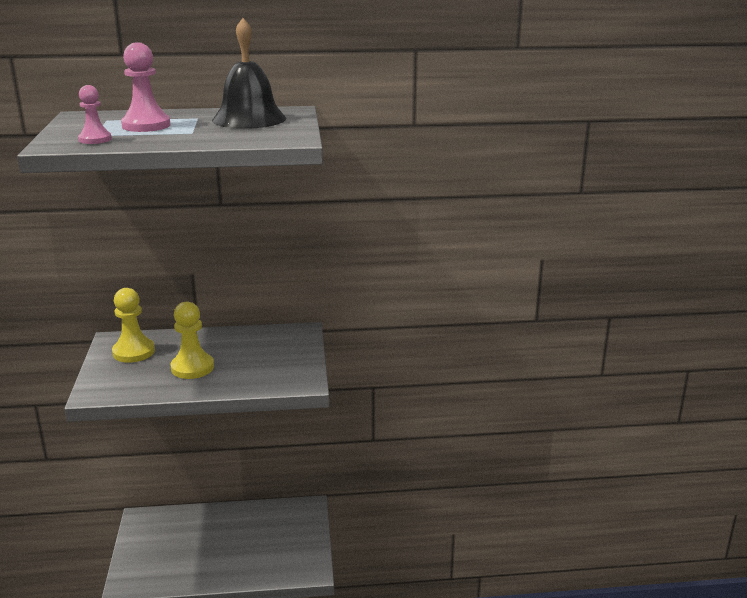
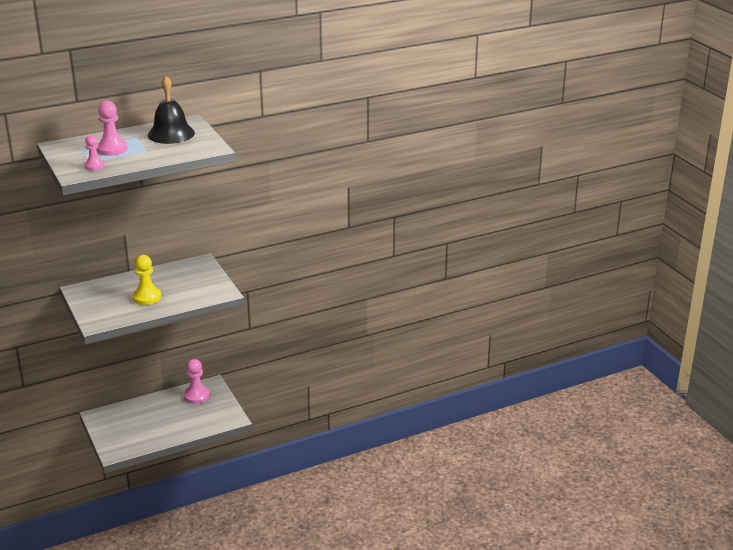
camera: 20 degrees left, 5 degrees up
(134, 352) = (99, 295): yellow pawn -> none
(280, 520) = (196, 396): none -> pink pawn

